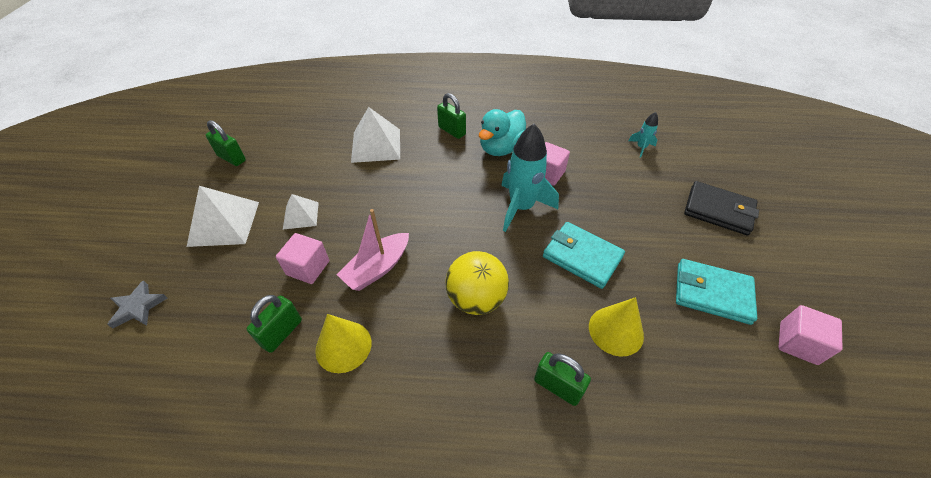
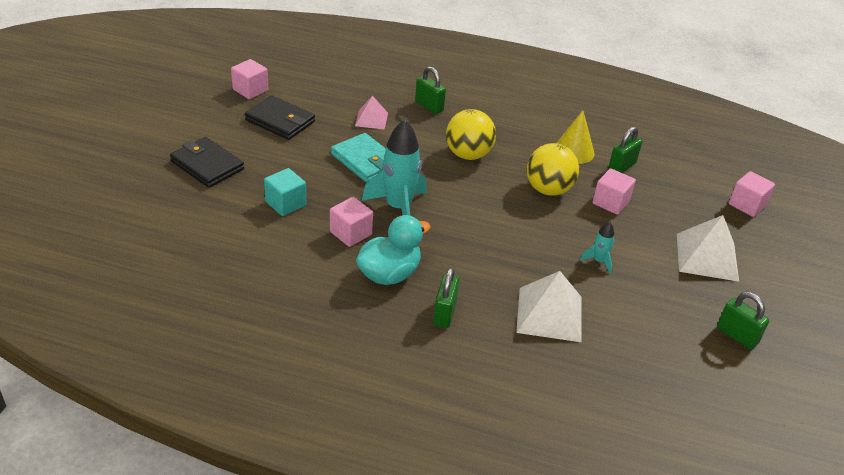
camera: 170 degrees left, 10 degrees down
(138, 307) = (747, 205): grey star -> pink cube
(301, 215) = (628, 248): white pyramid -> none
(377, 268) = (548, 190): pink boat -> yellow ball
(452, 131) = (444, 313): green padlock -> green padlock turned 45 degrees clockwise
(616, 330) = (371, 119): yellow cone -> pink pyramid
(618, 188) = (285, 203): none -> turquoise cube
(641, 148) = (218, 238): turquoise rocket -> turquoise rocket (598, 261)
(712, 293) = (280, 121): turquoise wallet -> black wallet

